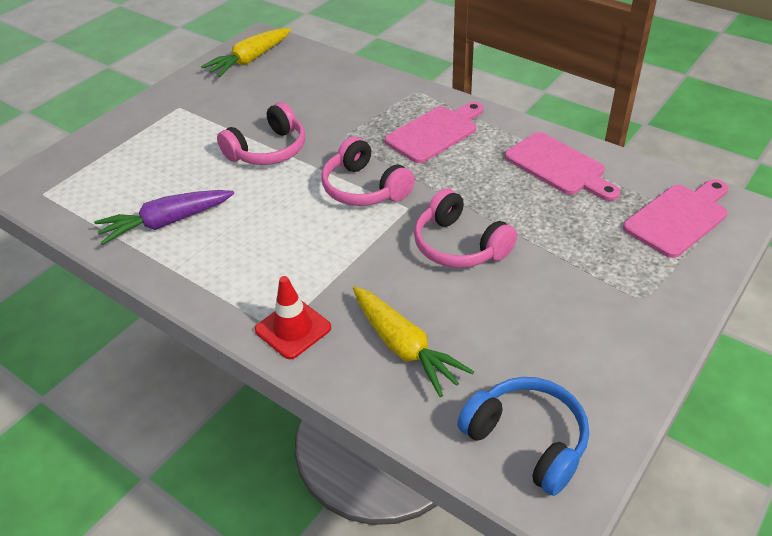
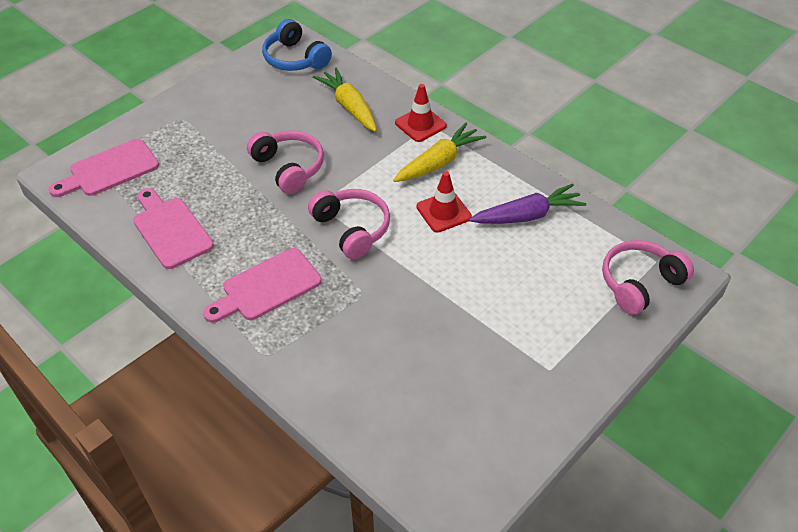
camera: 175 degrees left, 5 degrees up
(250, 60) = (470, 457): yellow carrot -> yellow carrot (439, 162)
(263, 216) = (443, 212): none -> red traffic cone
(268, 150) = (441, 287): pink headphones -> pink headphones (640, 283)

